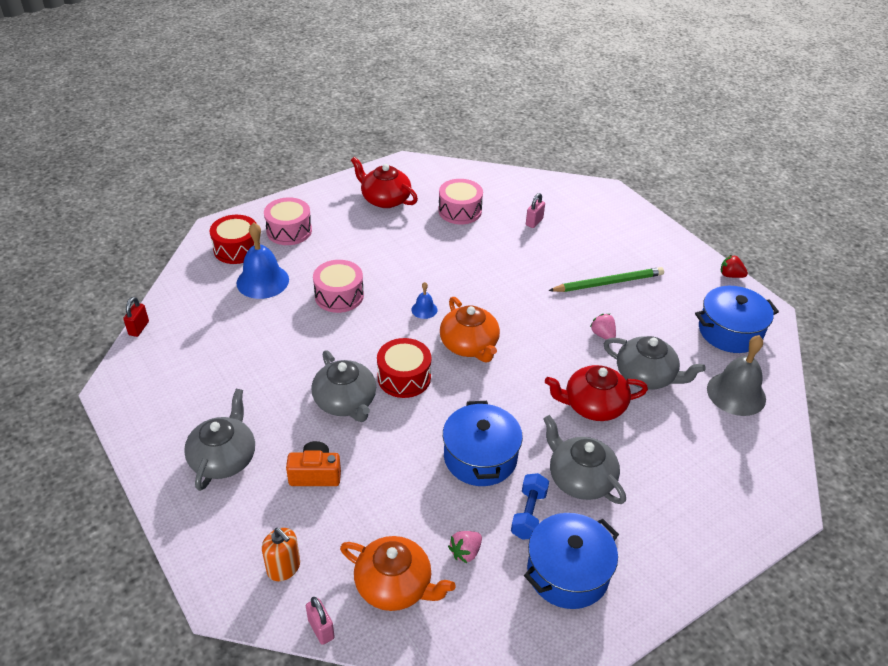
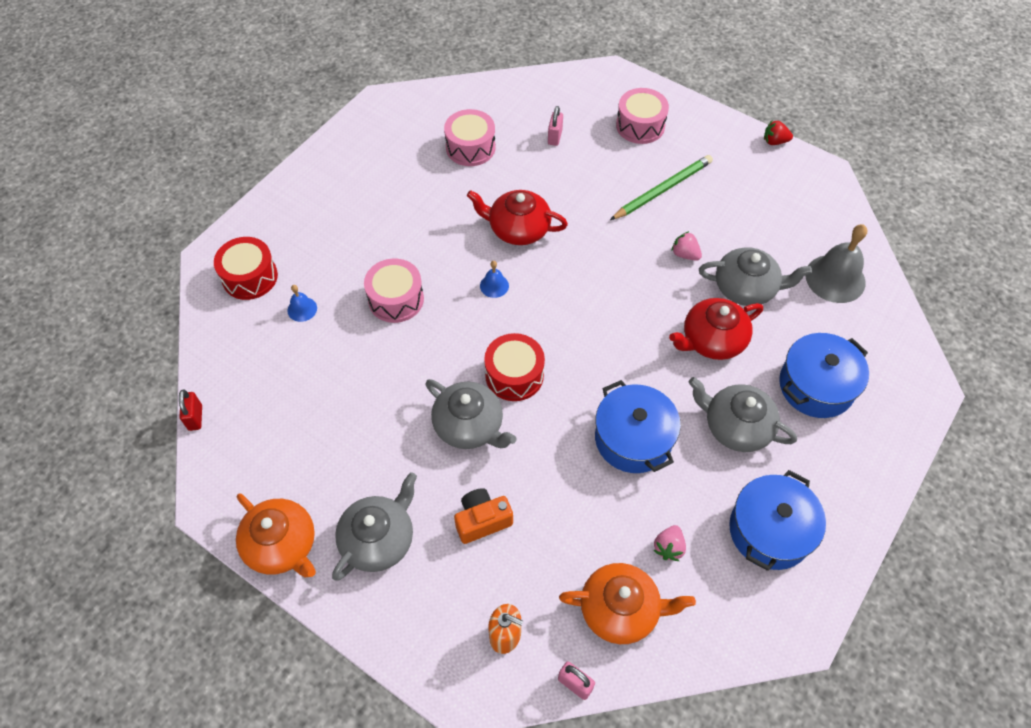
camera: 20 degrees left, 15 degrees up
(224, 458) = (378, 539): grey teapot -> grey teapot turned 45 degrees clockwise
(262, 281) = (302, 309): blue bell -> blue bell, size x0.49
(289, 231) = (296, 234): pink drum -> pink drum (640, 126)
(385, 199) = (382, 158): red teapot -> red teapot (518, 229)
(469, 345) = (561, 313): orange teapot -> orange teapot (282, 545)
(528, 514) = (707, 483): blue dumbbell -> none
(730, 331) = (801, 209): blue pot -> blue pot (816, 386)

